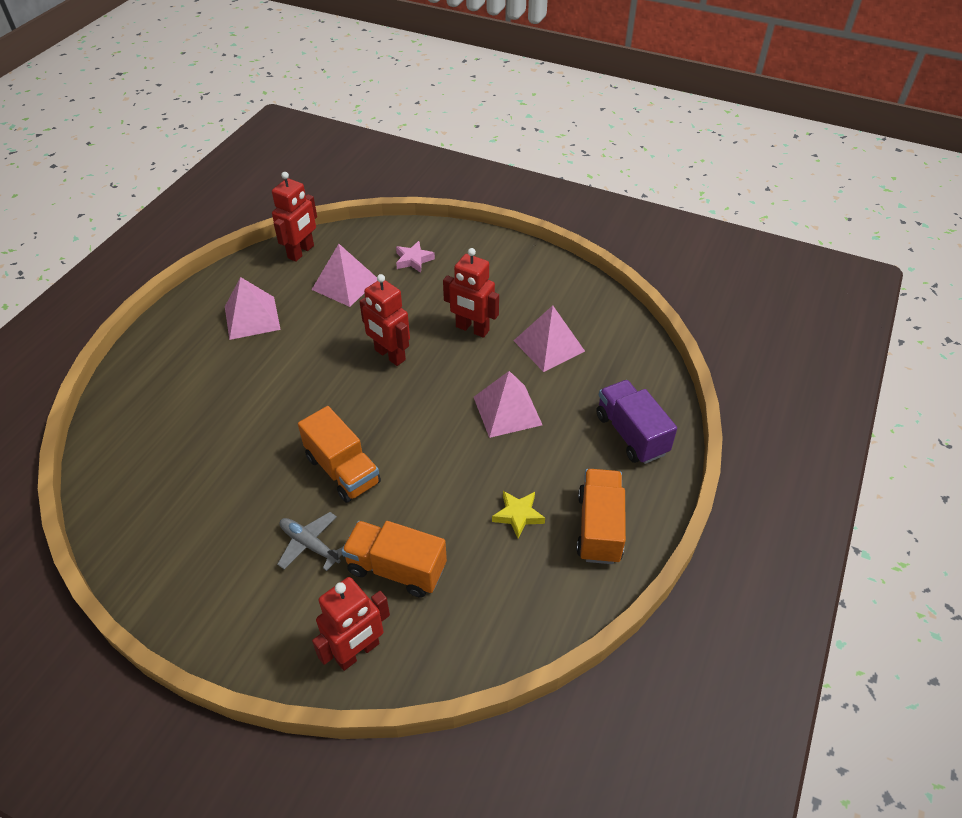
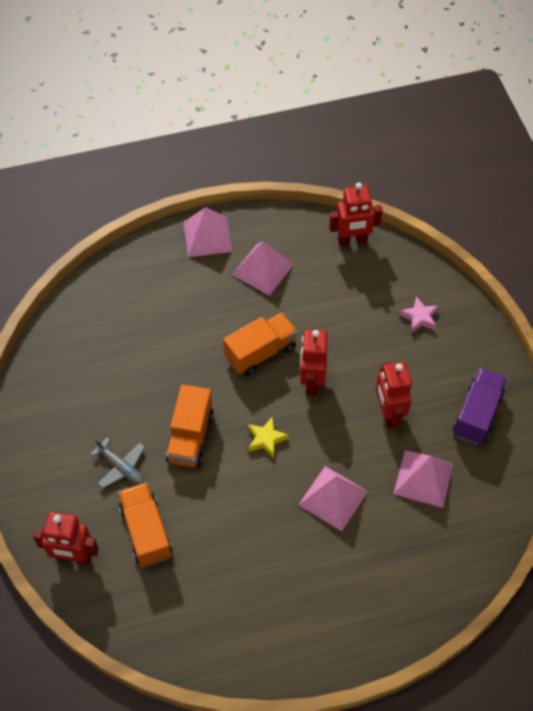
camera: 50 degrees right, 10 degrees up
(310, 545) = (121, 467): grey plane -> grey plane turned 135 degrees clockwise
(345, 284) = (350, 295): pink pyramid -> pink pyramid (207, 236)
(518, 515) = (249, 574): yellow star -> yellow star (266, 439)
(599, 527) = (284, 634): orange truck -> orange truck (260, 352)
(631, 434) = (389, 598): purple truck -> purple truck (477, 414)

